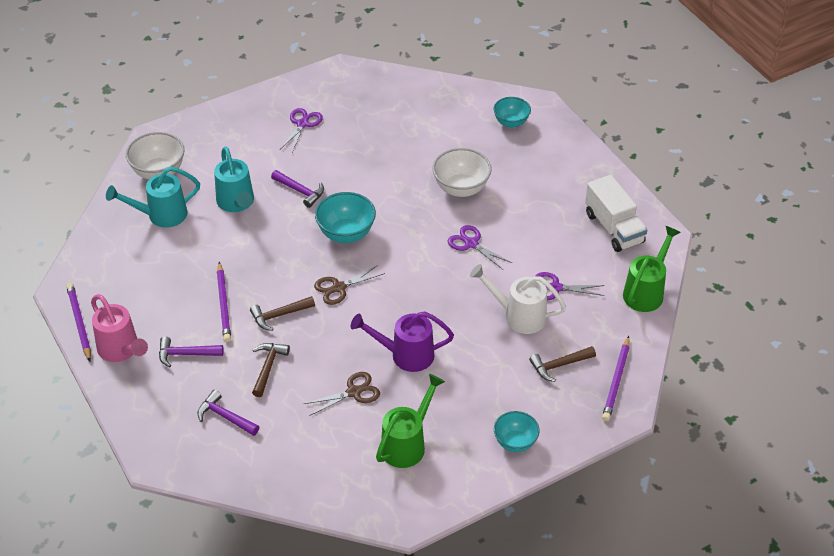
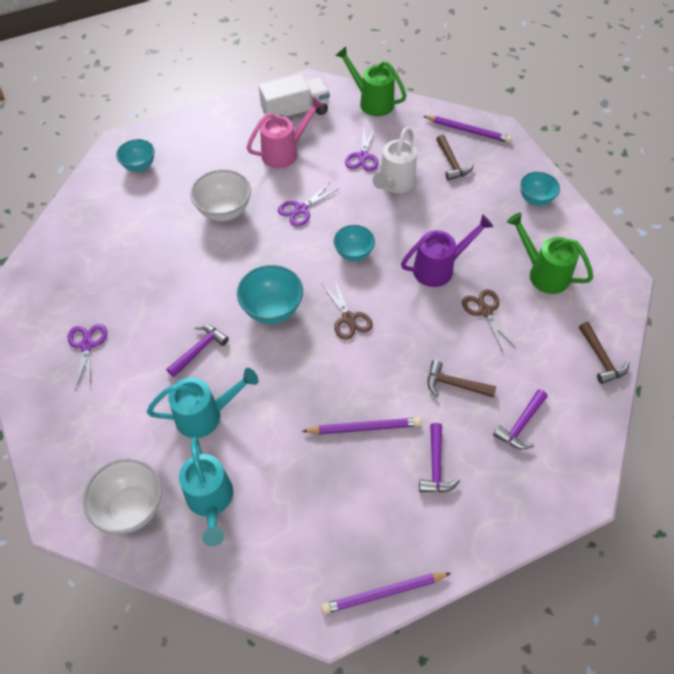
camera: 85 degrees left, 10 degrees up
(121, 350) = (429, 538): pink watering can -> pink watering can (284, 152)
(279, 315) = (383, 373): brown hammer -> brown hammer (601, 358)
(302, 124) = (87, 345): purple scissors -> purple scissors turned 60 degrees clockwise
(406, 355) = (439, 268): purple watering can -> purple watering can turned 120 degrees counterclockwise
(418, 287) = (353, 253): none -> turquoise bowl

